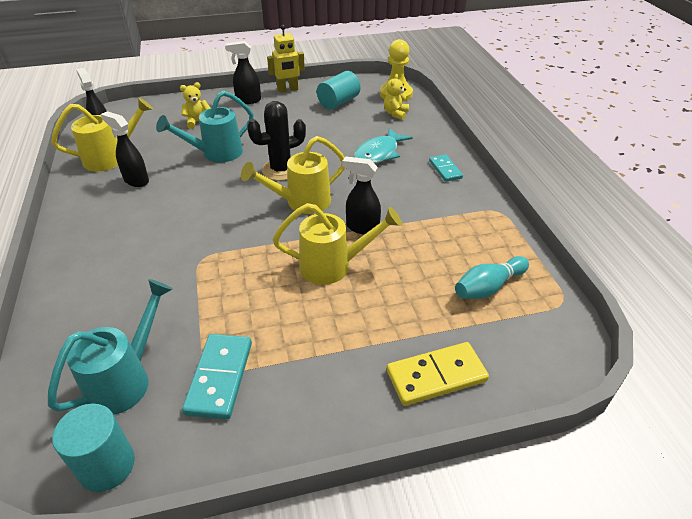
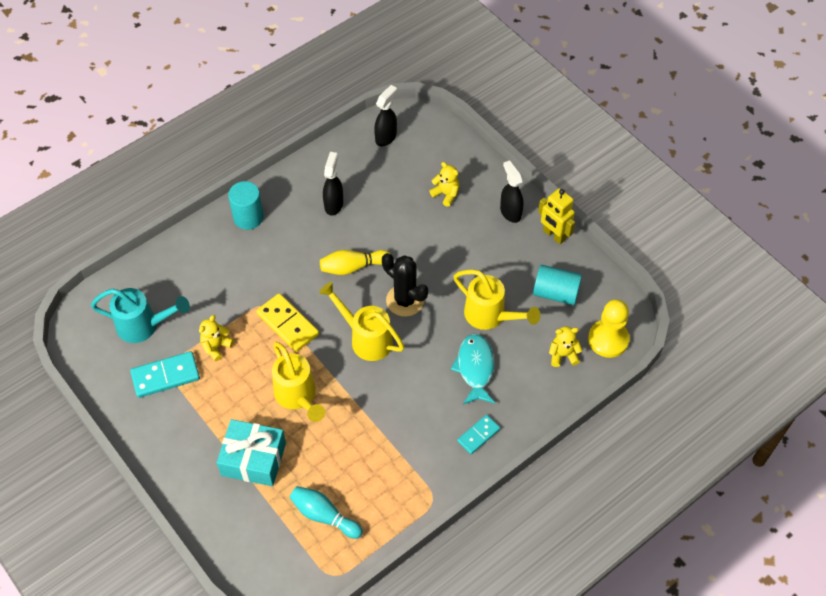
camera: 65 degrees right, 15 degrees up
(107, 466) = (87, 353): turquoise cylinder -> turquoise cylinder (248, 217)
(111, 158) = (354, 167): yellow watering can -> yellow watering can (490, 316)
(216, 153) = (403, 238): turquoise watering can -> none
(216, 188) = (353, 267): none -> yellow bowling pin
(218, 314) = (216, 346): none -> yellow teddy bear
(362, 227) = (354, 398): black spray bottle -> none
(378, 154) = (475, 368): turquoise fish -> turquoise fish turned 75 degrees clockwise
(390, 325) = (253, 459): none -> turquoise gift
(436, 376) = (219, 504): yellow domino -> yellow domino (287, 324)

